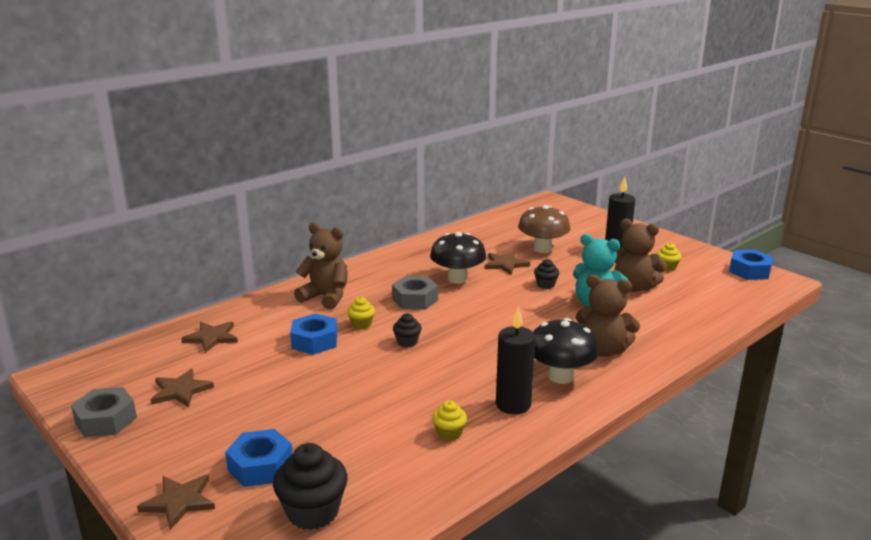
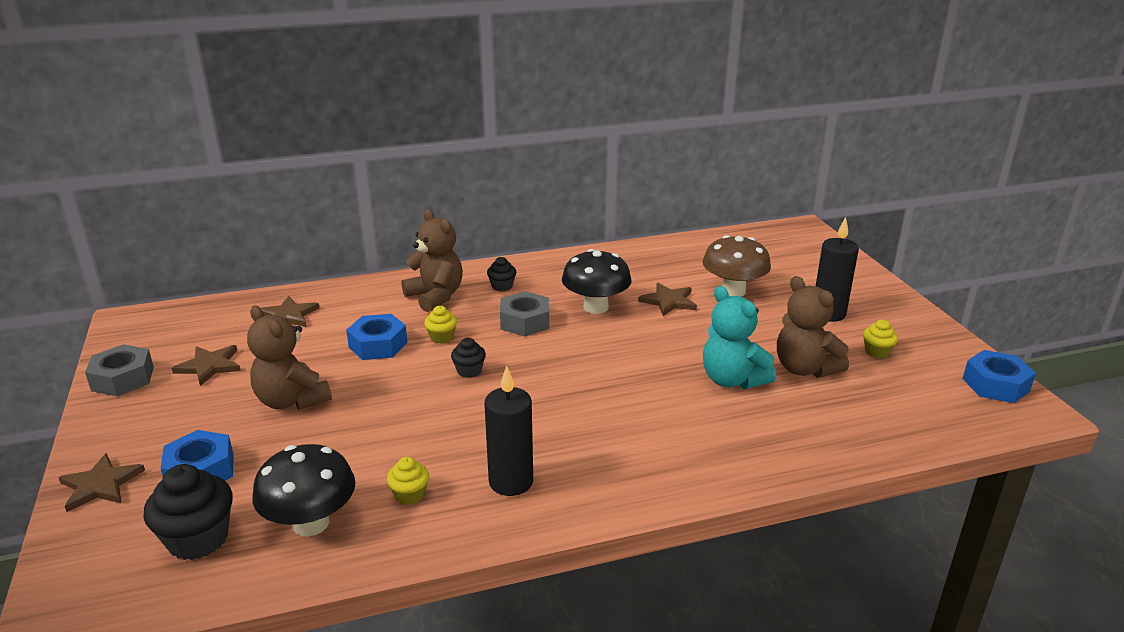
camera: 25 degrees right, 5 degrees up
(545, 285) = (693, 339): black cupcake -> black cupcake (502, 286)
(560, 376) = (599, 462): black mushroom -> black mushroom (311, 523)
(603, 350) = (683, 443): brown teddy bear -> brown teddy bear (291, 400)

